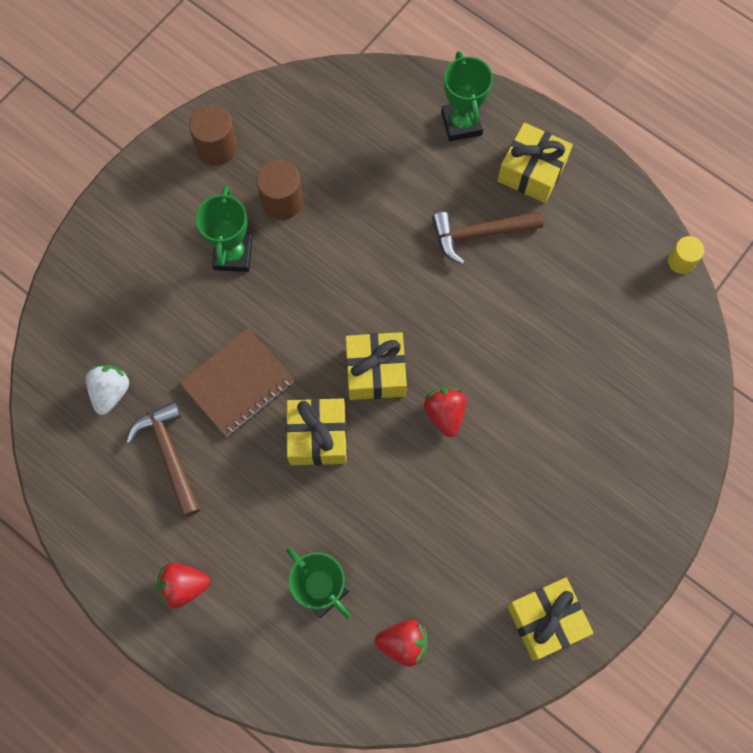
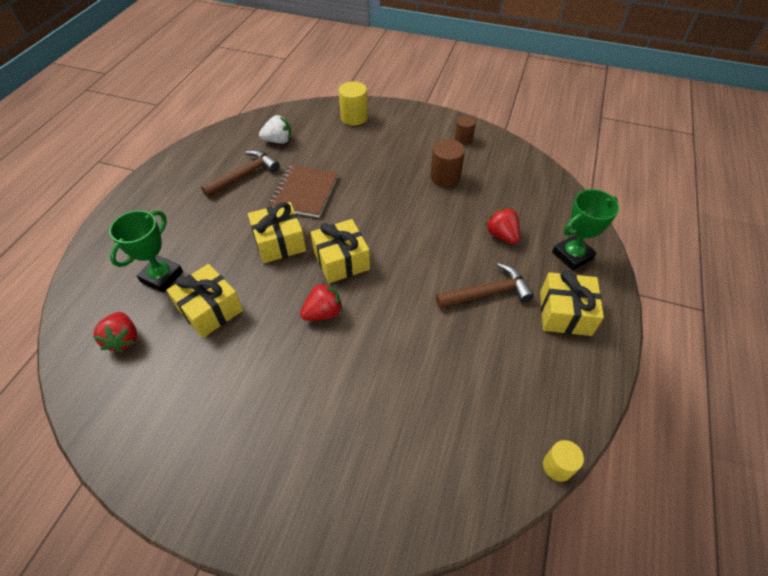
camera: 70 degrees right, 20 degrees down
(103, 271) = (354, 117): none -> yellow cylinder
(183, 586) = (155, 206): red strawberry -> red strawberry (501, 235)
(217, 147) = (463, 139): brown cylinder -> brown cylinder, size x0.65
(232, 254) = (394, 165): green trophy -> none
(238, 383) = (304, 192): brown notebook -> brown notebook turned 75 degrees clockwise
(480, 234) = (487, 293): brown hammer -> brown hammer turned 105 degrees clockwise
(546, 620) = (152, 443): yellow gift -> yellow gift (210, 309)

